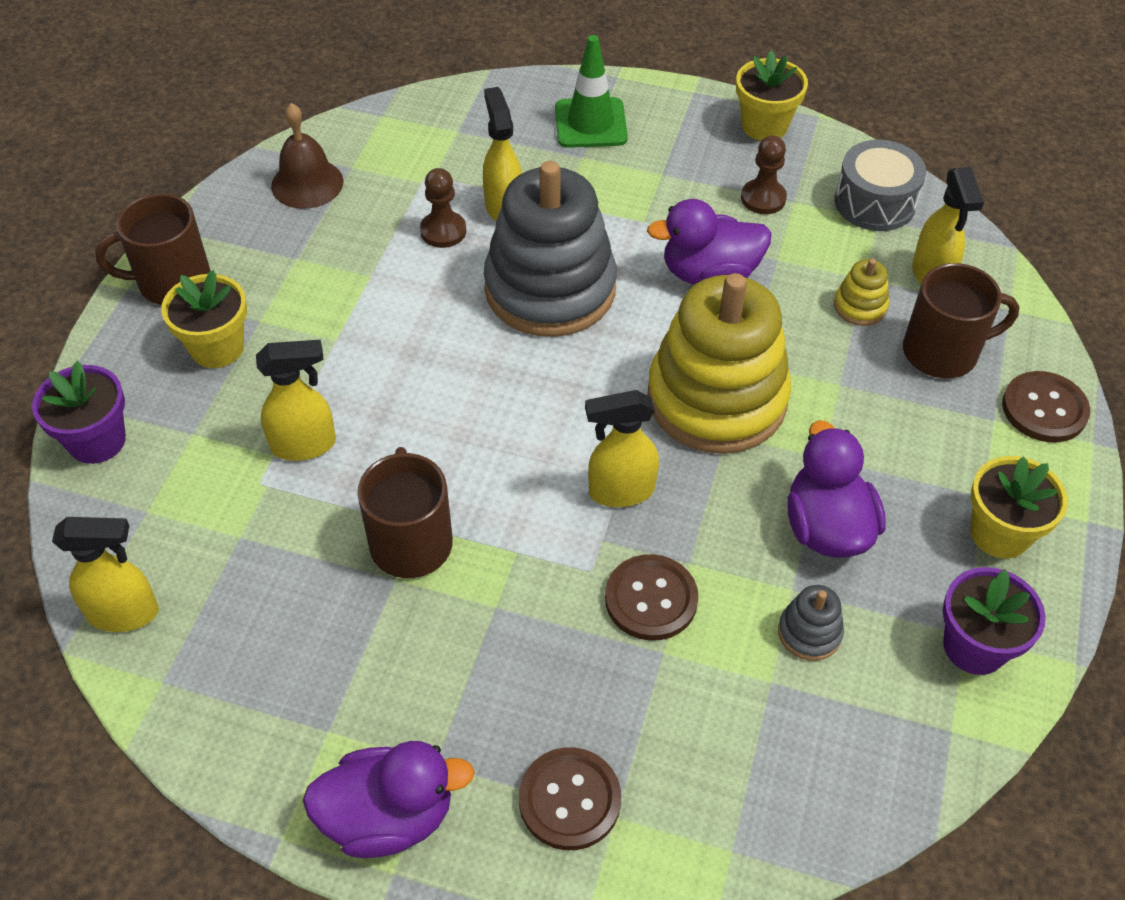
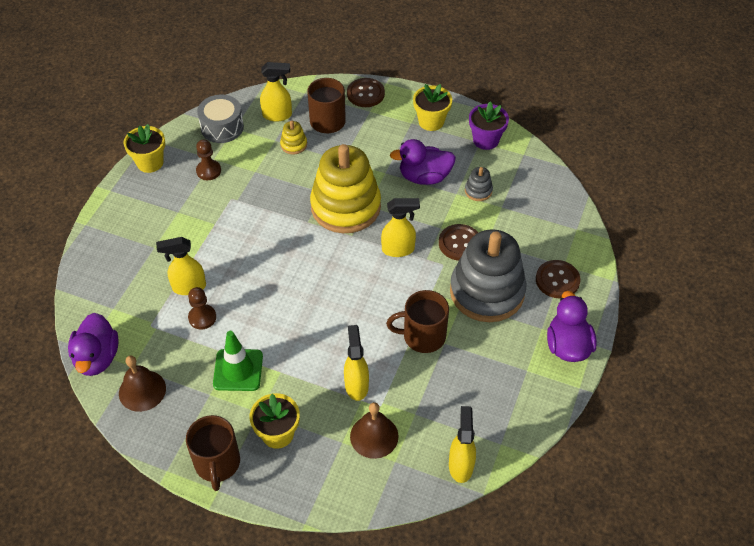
camera: 85 degrees left, 0 degrees up
(97, 441) = (342, 493): purple flower pot -> none
(199, 477) = (374, 436): none -> brown bell
(550, 289) = (259, 269): grey stacking toy -> grey stacking toy (487, 292)
(590, 123) = (125, 241): green traffic cone -> green traffic cone (238, 370)
(620, 491) = (398, 249): yellow spray bottle -> yellow spray bottle turned 90 degrees counterclockwise
(709, 274) = (260, 200): purple duck -> purple duck (97, 358)

